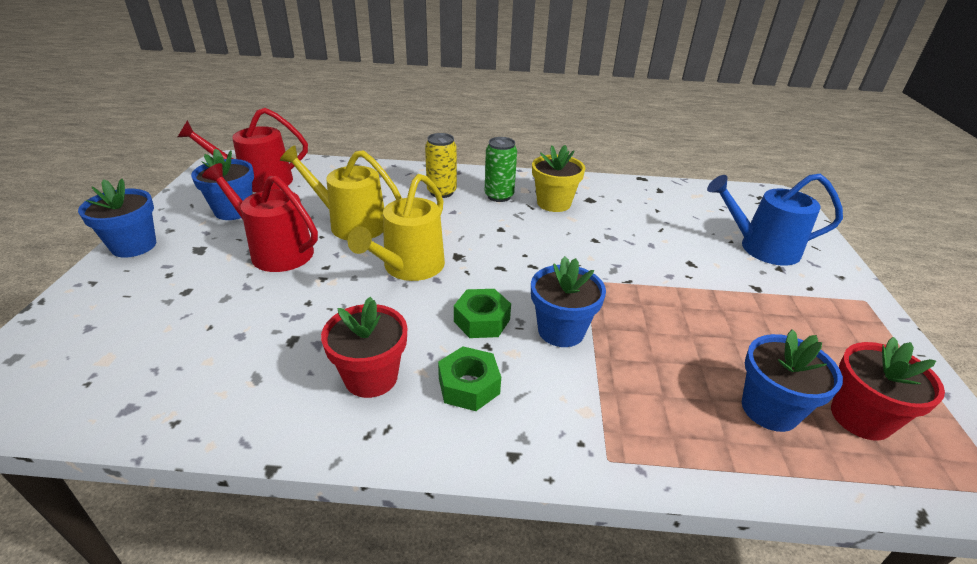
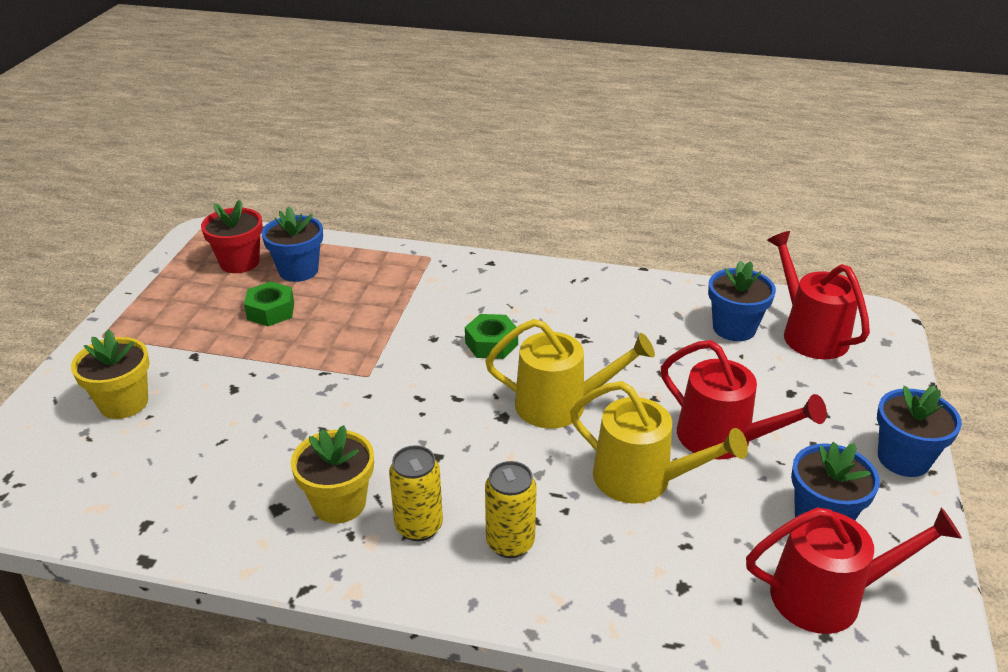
camera: 170 degrees left, 0 degrees up
(101, 362) = (809, 333): none -> red watering can
(371, 377) = (588, 308): red flower pot -> none
(409, 267) = (560, 405): yellow watering can -> yellow watering can turned 60 degrees clockwise
(469, 386) = (512, 298): green nut -> green nut (271, 311)
(499, 196) = (419, 526): green can -> yellow can
(561, 330) = (422, 330): blue flower pot -> blue flower pot (734, 328)
(762, 248) = (124, 403): blue watering can -> yellow flower pot

